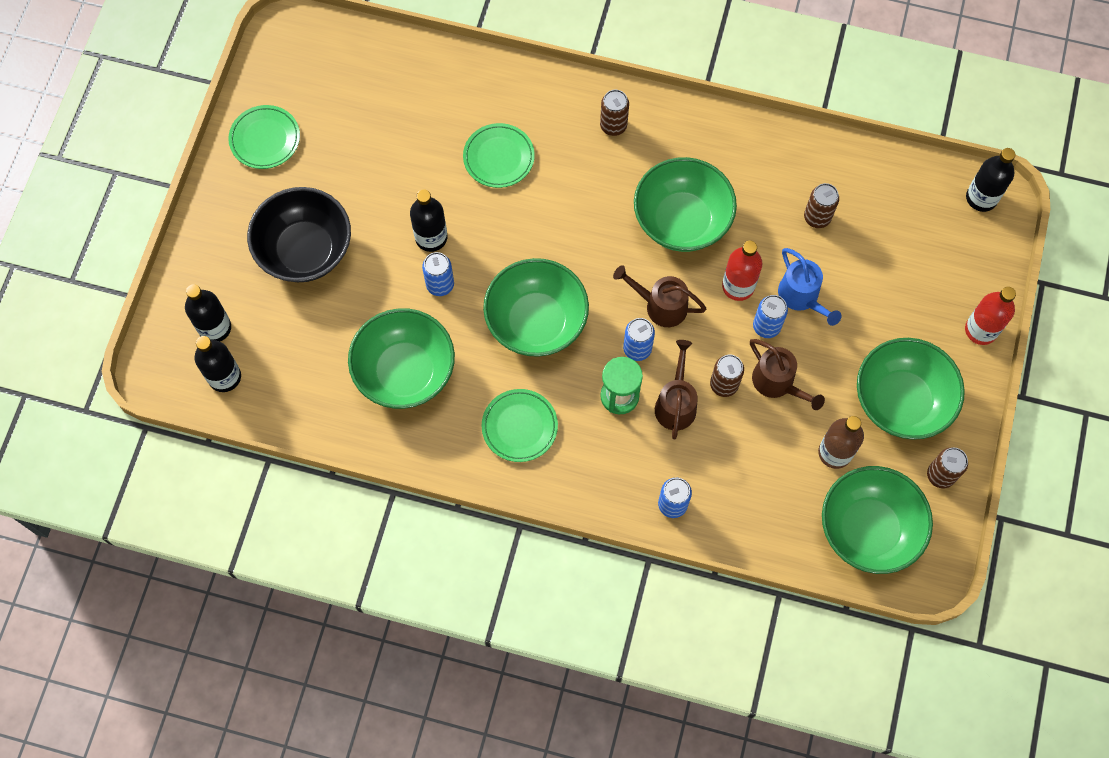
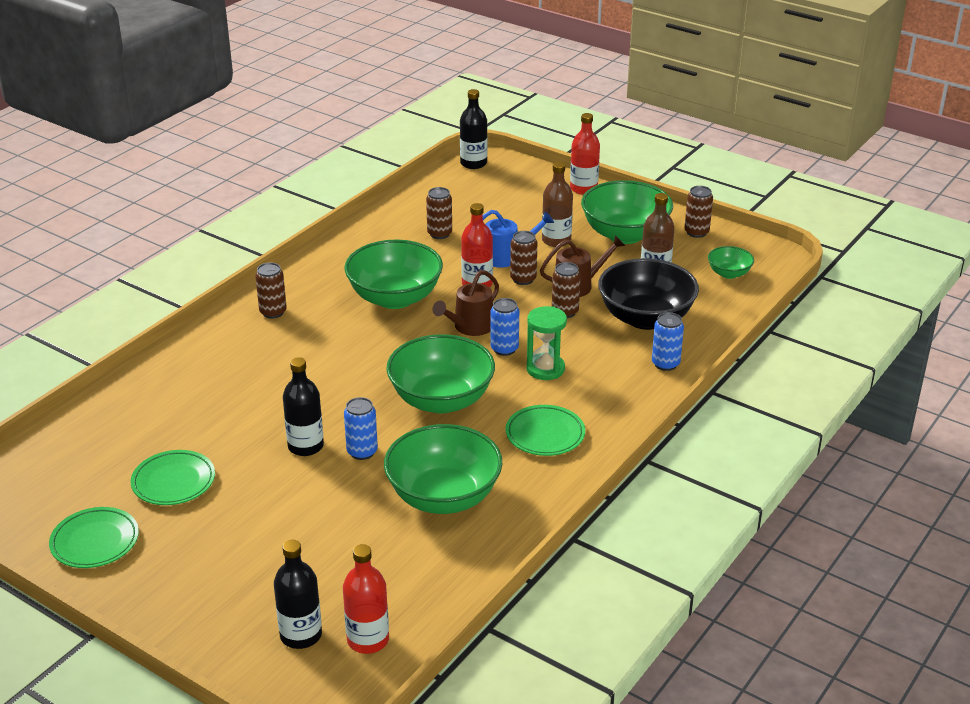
camera: 70 degrees left, 35 degrees down
(224, 377) = (368, 640): black bottle -> red bottle
(305, 250) = (255, 539): black bowl -> black bowl (645, 318)
(499, 158) = (251, 384): green plate -> green plate (173, 482)
(676, 403) = (569, 340): brown watering can -> none
(766, 326) = (523, 279): blue can -> brown can
(856, 335) = (556, 240): none -> brown bottle
(868, 529) = (729, 273): green bowl -> green bowl, size x0.48

